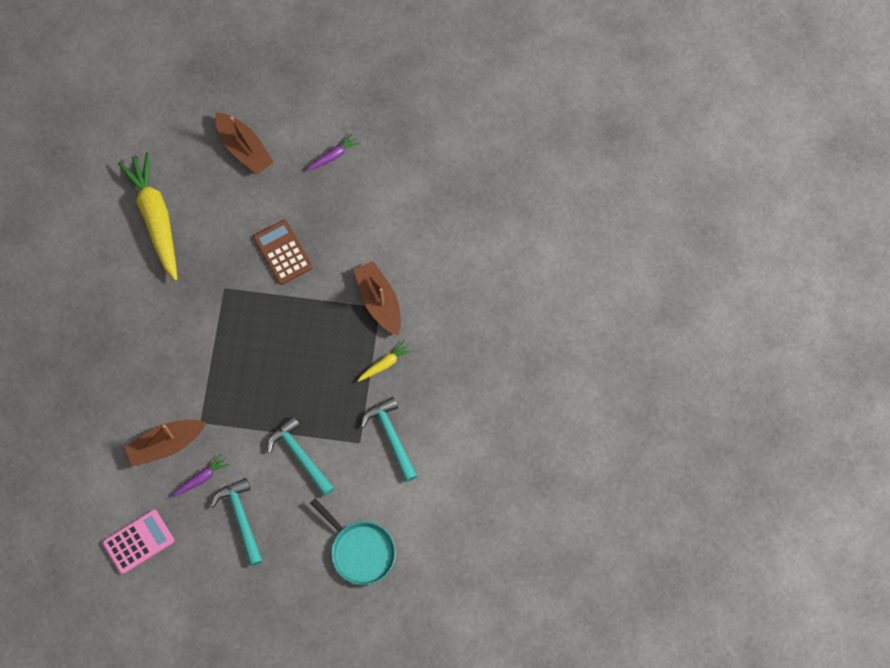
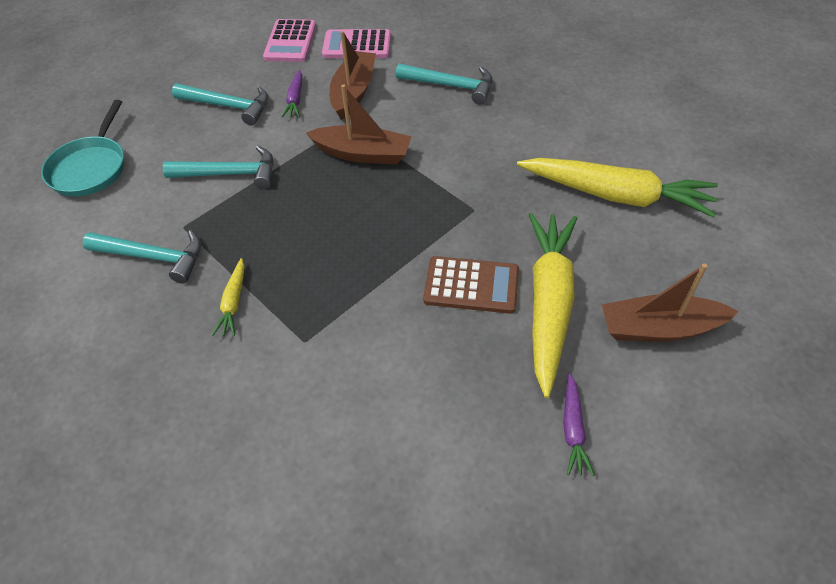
camera: 130 degrees right, 20 degrees down
(109, 487) = (357, 45): none -> pink calculator
(113, 382) = (451, 86): none -> turquoise hammer
(266, 207) = (549, 303): none -> yellow carrot
(360, 551) = (90, 168): turquoise pan -> turquoise pan turned 75 degrees counterclockwise
(379, 301) = (313, 346): brown boat -> brown boat (363, 154)

